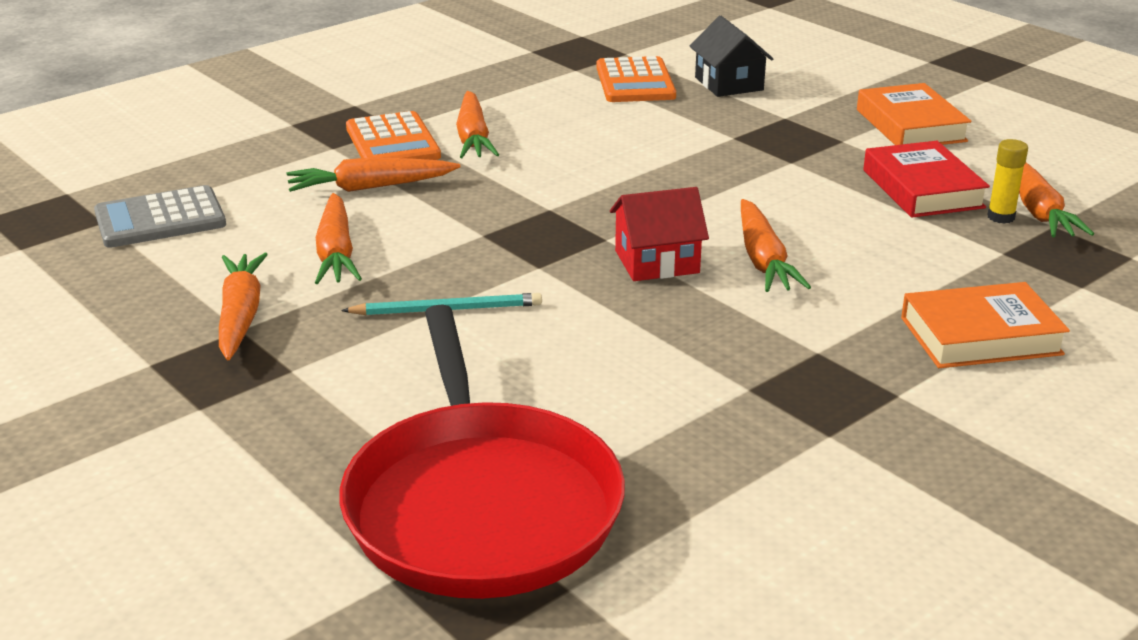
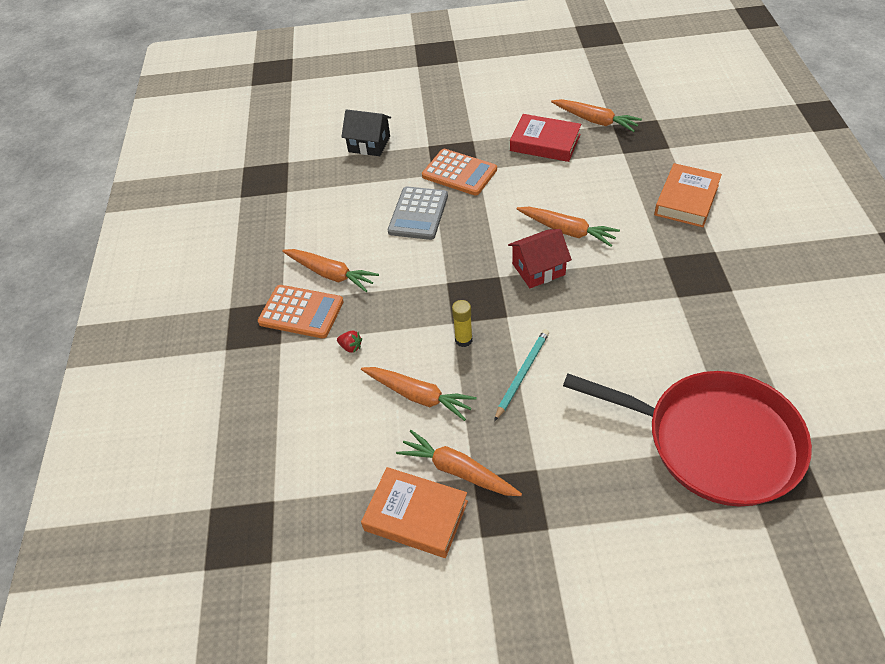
camera: 50 degrees left, 20 degrees up
(160, 219) = (298, 468): grey calculator -> grey calculator (418, 214)
(370, 187) = (351, 347): orange carrot -> red strawberry
(635, 82) = (329, 176): orange calculator -> orange calculator (459, 173)
(656, 262) = (538, 269): red house -> red house turned 45 degrees clockwise
(910, 125) = (479, 110): orange book -> orange book (416, 515)
(1001, 217) = (592, 135): yellow glue stick -> yellow glue stick (463, 340)

